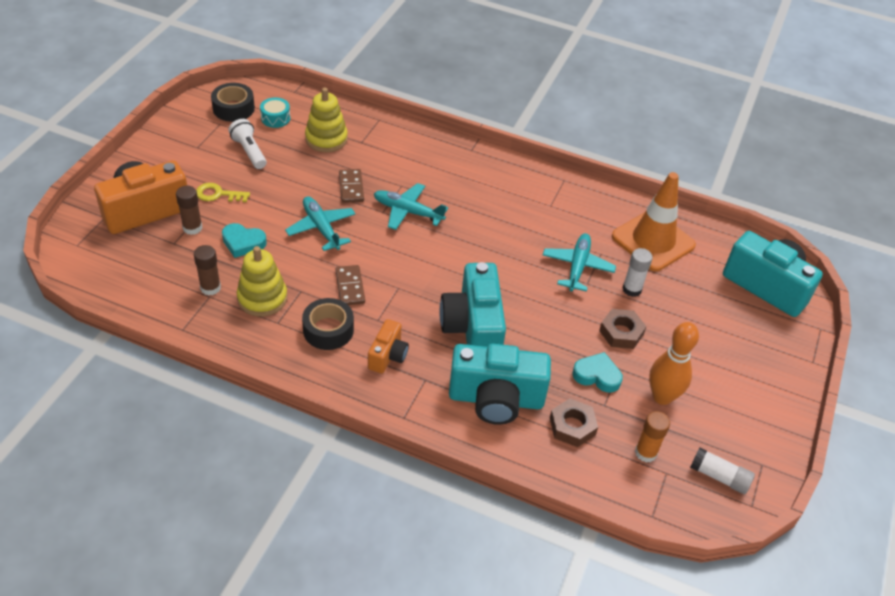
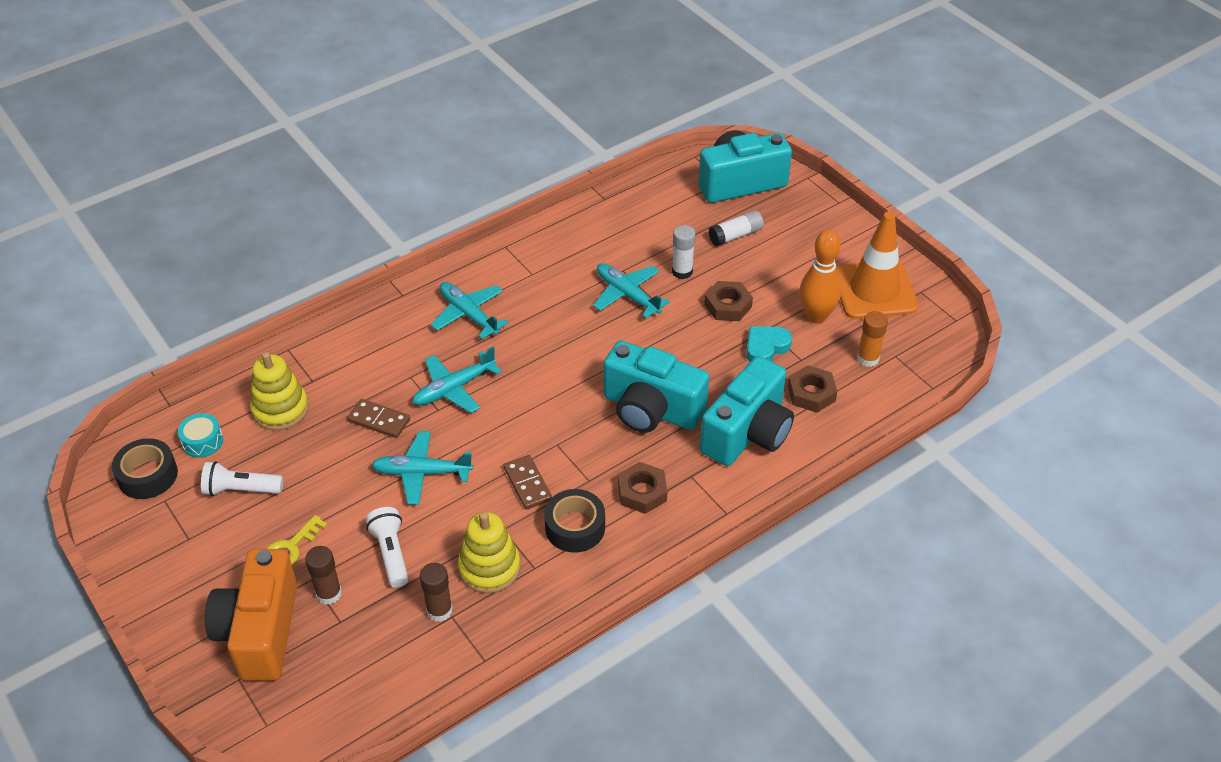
camera: 55 degrees left, 0 degrees up
(243, 243) = (391, 553): turquoise heart -> white flashlight
(350, 287) = (527, 484): brown domino -> brown domino turned 45 degrees clockwise
(388, 356) = (642, 492): orange camera -> brown nut
(482, 189) = (469, 314): none -> turquoise plane
(653, 241) = (634, 226): orange traffic cone -> orange traffic cone (874, 290)
(719, 477) = (918, 324): white glue stick -> white glue stick (735, 235)

